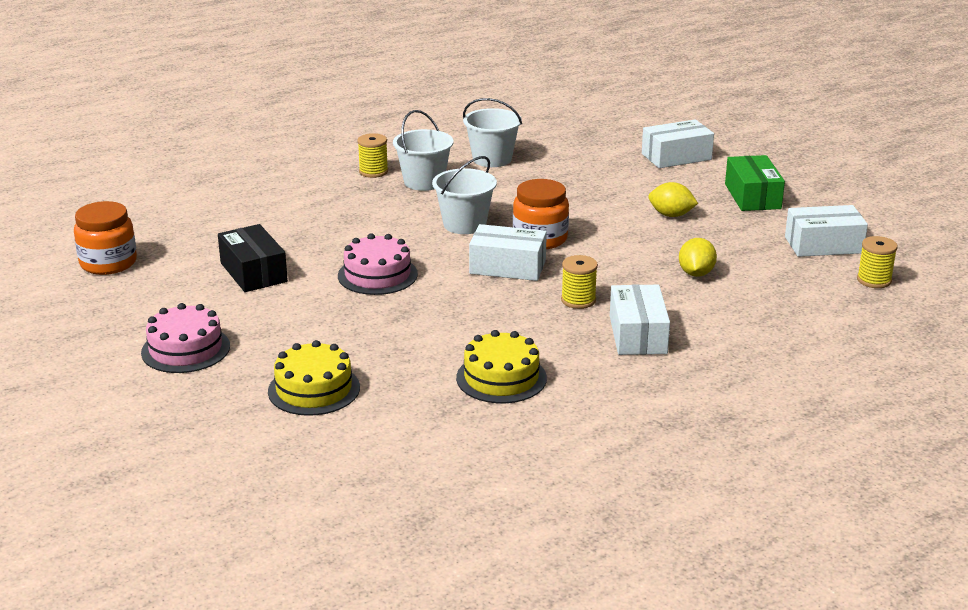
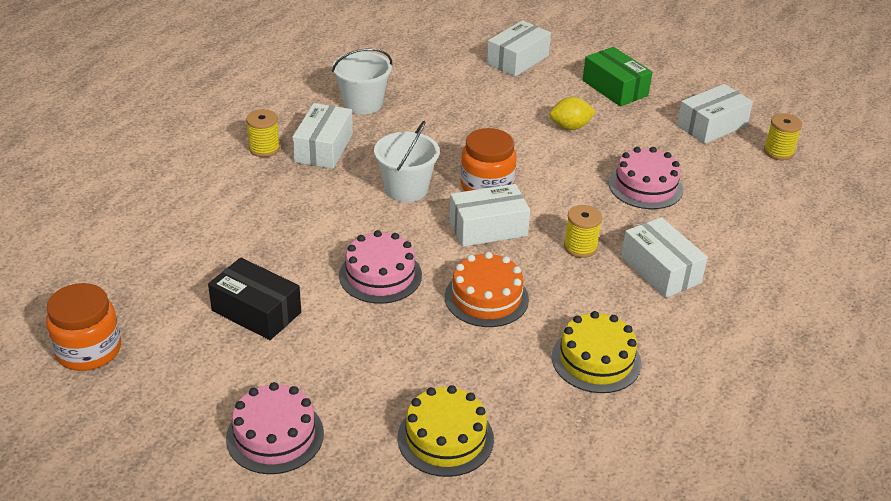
camera: 30 degrees left, 10 degrees up
(424, 182) = (324, 148): white bucket -> white box
(451, 312) = (486, 298): none -> orange cake
(696, 273) = (645, 186): yellow lemon -> pink cake

